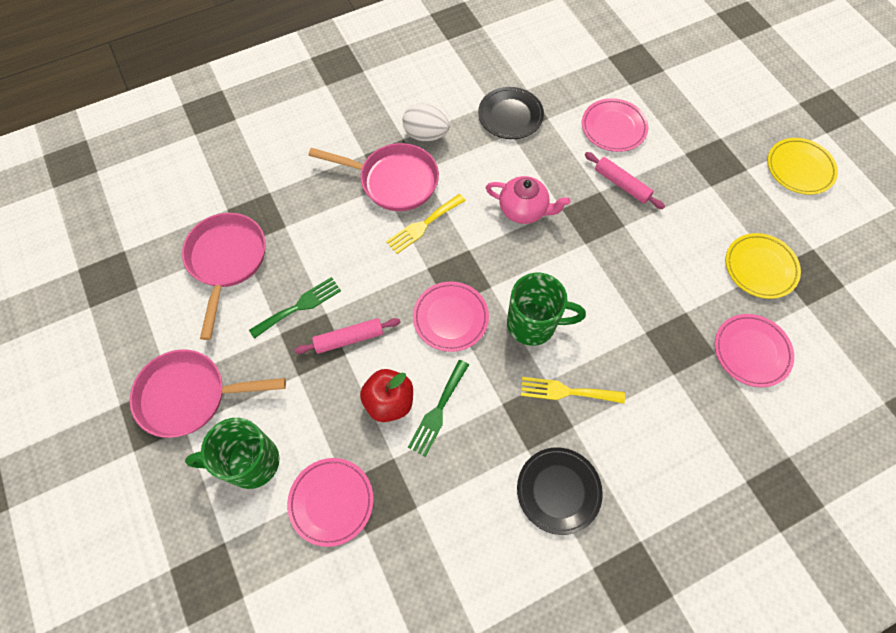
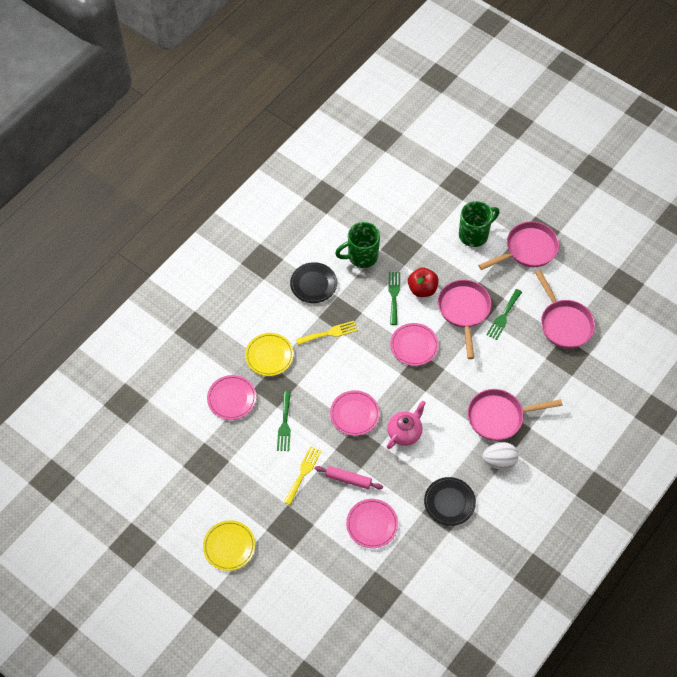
camera: 155 degrees right, 5 degrees down
(331, 502) = (423, 235): pink plate -> pink plate (354, 414)
(349, 339) = (464, 311): pink rolling pin -> pink pan
(423, 225) = (462, 395): yellow fork -> yellow fork (303, 473)
(523, 210) = (405, 432): pink teapot -> pink teapot turned 135 degrees clockwise
(533, 324) = (364, 362): green mug -> green mug (361, 256)
(683, 284) = (284, 424): none -> green fork
(760, 268) = (239, 456): yellow plate -> yellow plate (269, 356)

